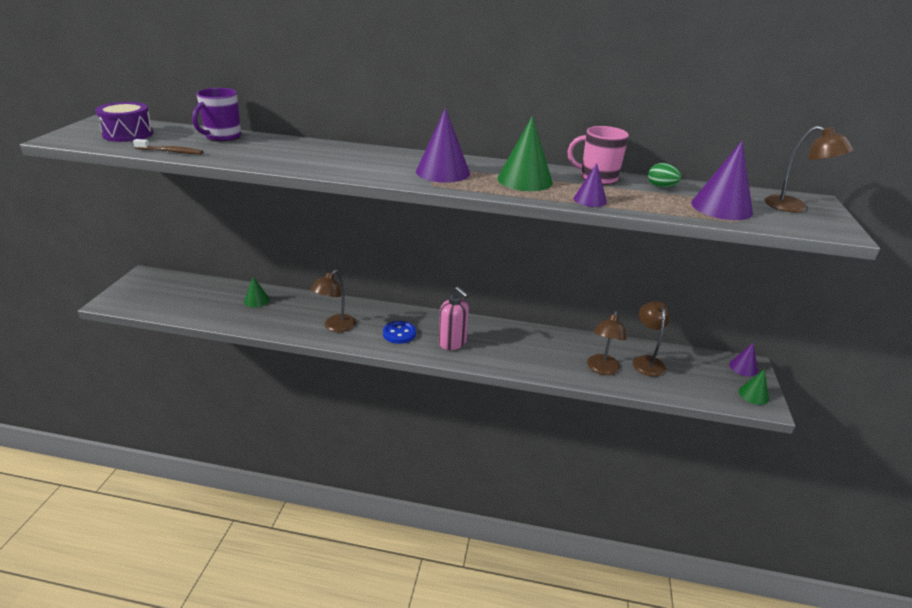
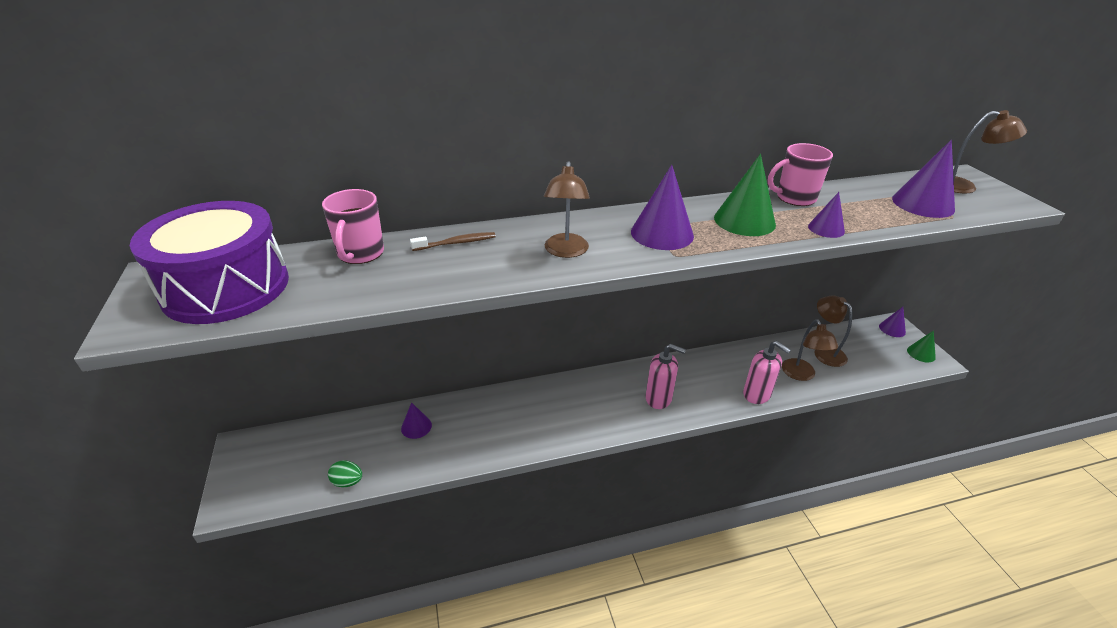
camera: 25 degrees left, 5 degrees up
(128, 134) = (226, 287): purple drum -> purple drum, size x1.75
(171, 152) = (326, 300): brown toothbrush -> brown toothbrush (456, 243)
(222, 137) = (360, 254): purple mug -> pink mug
(256, 300) = (416, 426): green cone -> purple cone
(335, 327) = (532, 426): brown lamp -> brown lamp (565, 251)
(399, 333) = (601, 408): blue button -> none
(543, 368) = (757, 394): none -> pink soap dispenser
(661, 187) = (853, 193): green egg -> green egg (347, 482)

